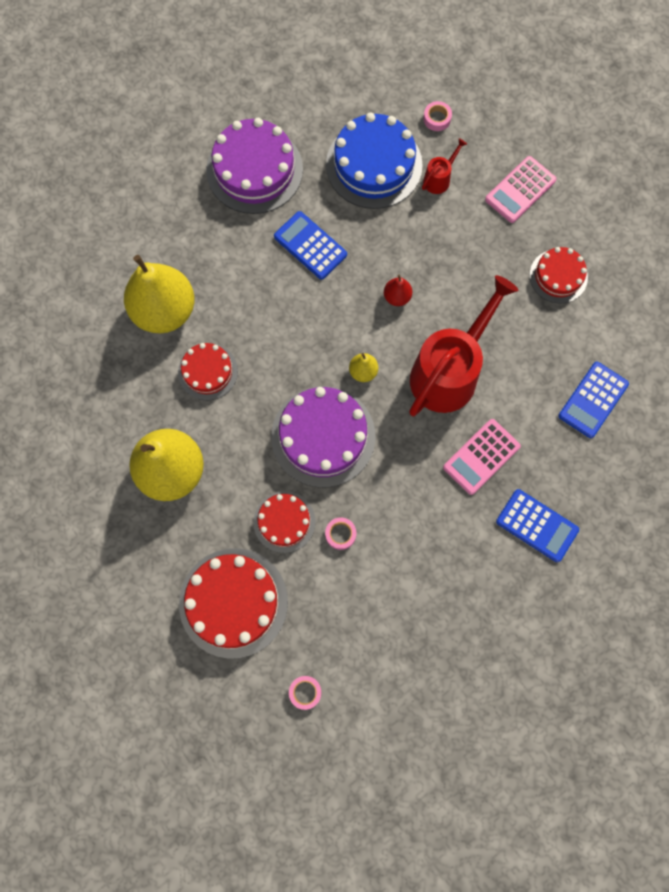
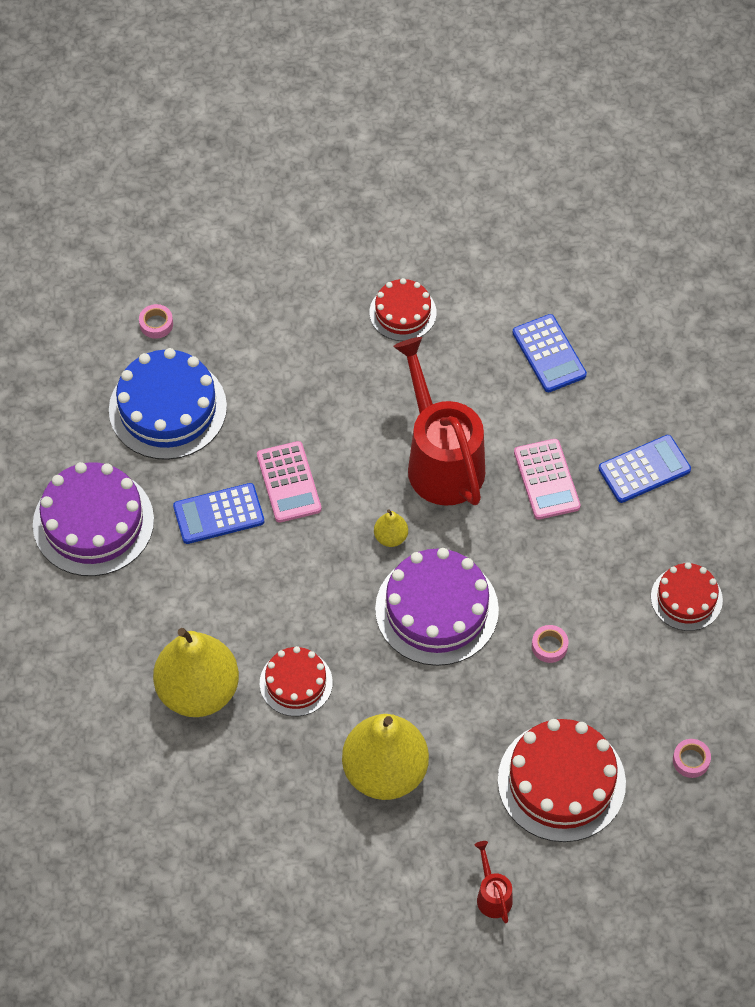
camera: 60 degrees left, 15 degrees down
(284, 522) = (505, 691): red cake -> red cake (686, 598)
(397, 297) = (330, 464): red pear -> none
(439, 179) = (225, 358): red watering can -> red watering can (492, 895)
(520, 190) = (288, 294): pink calculator -> pink calculator (289, 482)

